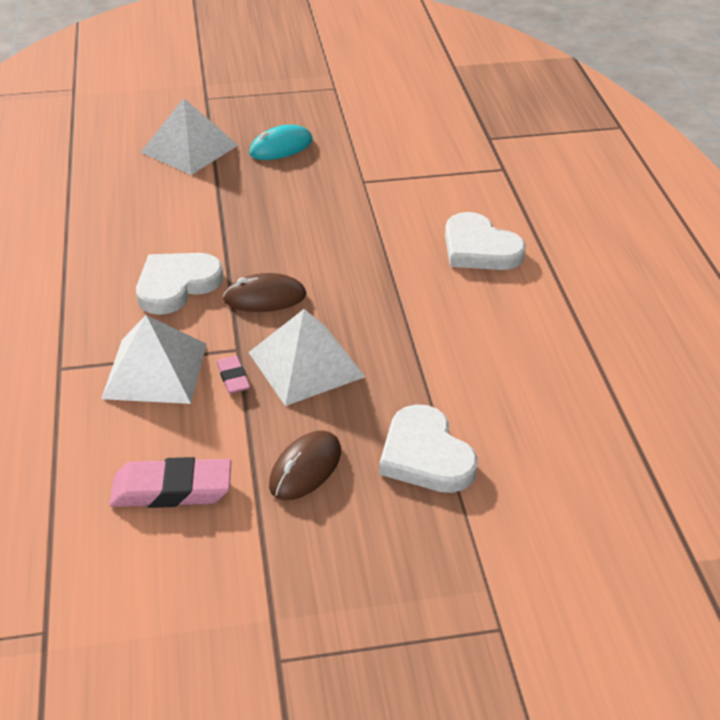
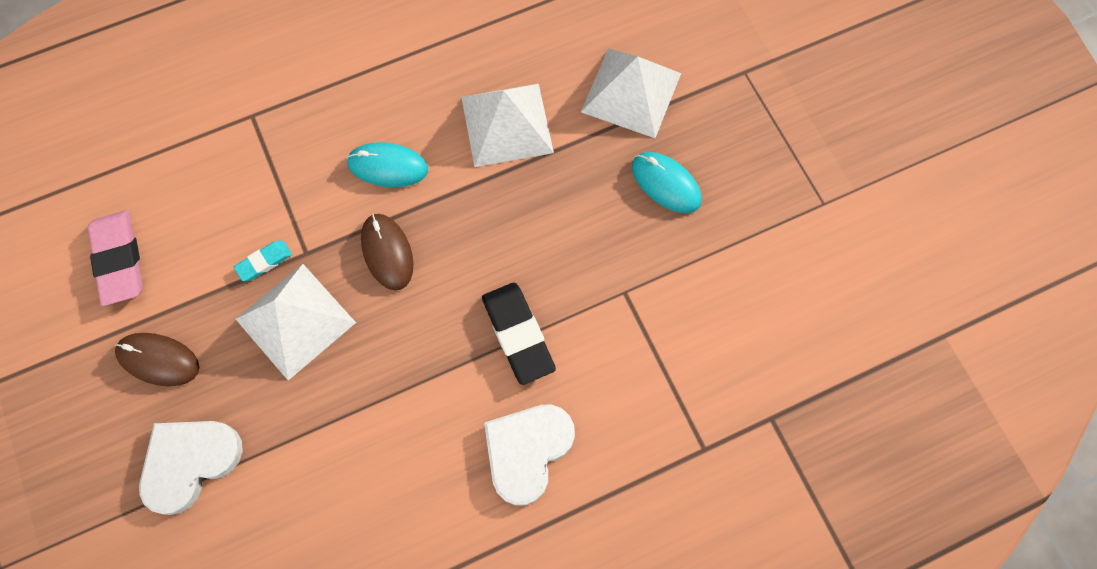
camera: 75 degrees right, 30 degrees up
(155, 370) = (262, 193): white pyramid -> white pyramid (507, 124)
(177, 285) = (388, 166): white heart -> turquoise mouse
(233, 378) = (264, 262): pink eraser -> turquoise eraser
(377, 237) = (518, 334): none -> black eraser

